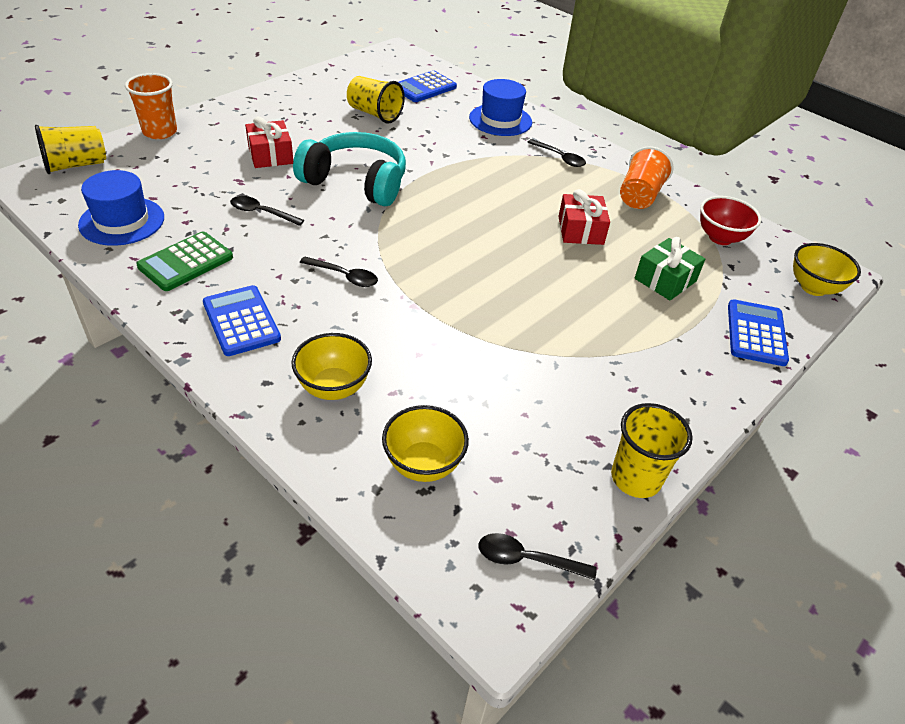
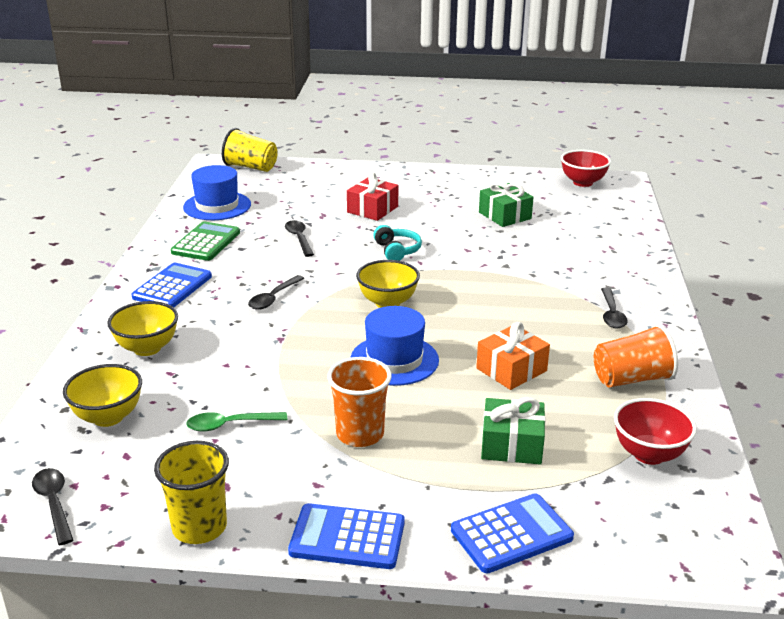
camera: 55 degrees right, 15 degrees down
(160, 132) = (331, 168): orange cup -> orange cup (360, 434)
(186, 262) = (206, 242): green calculator -> green calculator turned 105 degrees clockwise
(344, 276) = (273, 298): black spoon -> black spoon turned 45 degrees clockwise
(356, 182) = (397, 251): turquoise headphones -> turquoise headphones, size x0.48
(374, 114) = (504, 215): yellow cup -> green gift
(376, 62) = (583, 182): none -> red bowl
(424, 88) = (589, 215): blue calculator -> blue calculator (347, 537)
(500, 120) = (613, 264): blue hat -> blue hat (394, 360)
(512, 395) = (230, 425): none -> green spoon
(580, 230) = (511, 370): red gift -> orange gift
(813, 287) = (667, 552): yellow bowl -> yellow bowl (387, 303)

